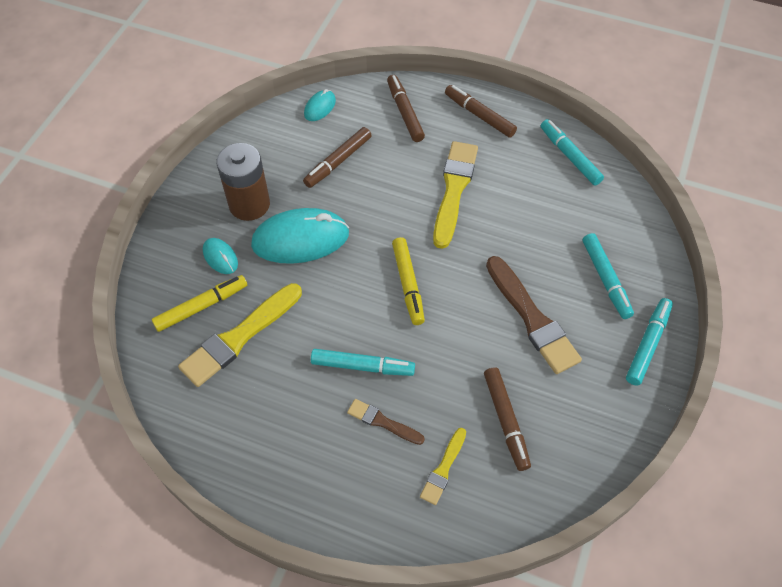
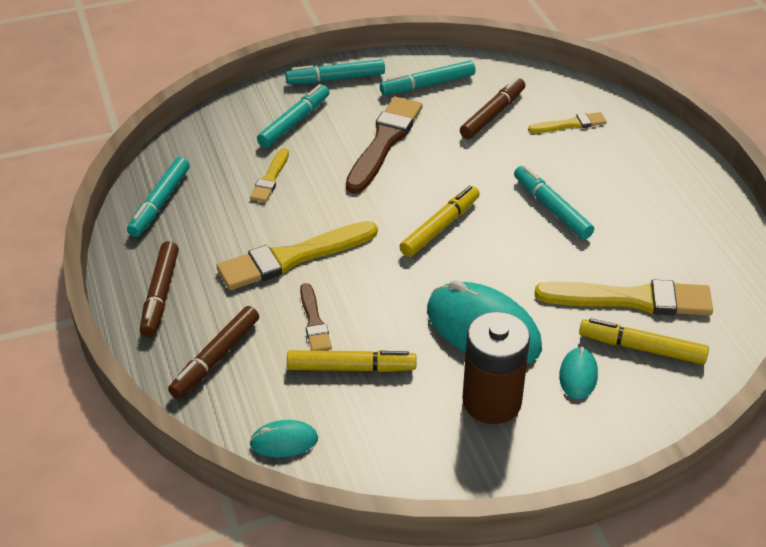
camera: 130 degrees left, 15 degrees down
(338, 162) = (351, 368): brown marker -> yellow marker
(382, 422) = (580, 171): brown brush -> brown brush (314, 321)
(547, 225) = (270, 178): none -> yellow brush
(587, 405) = (427, 85): none -> turquoise marker

